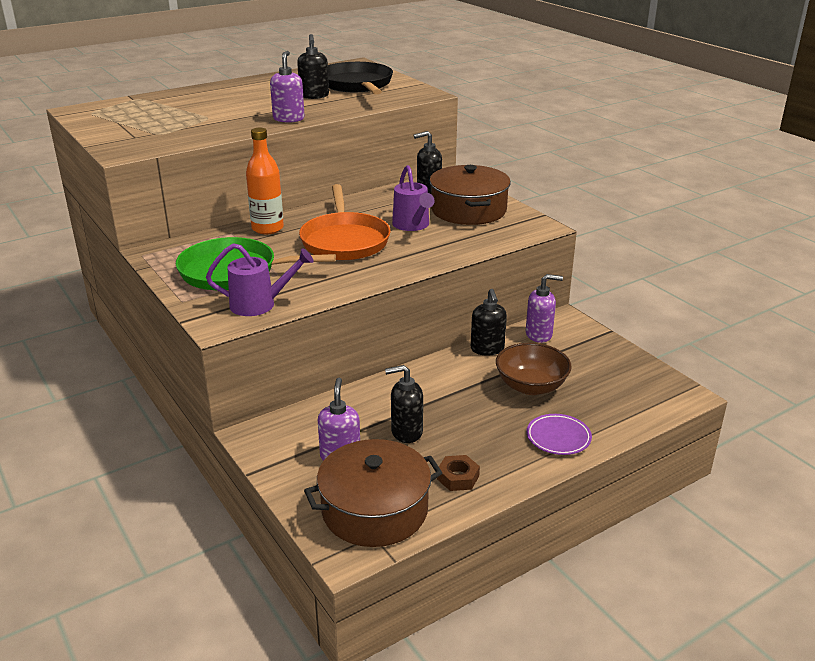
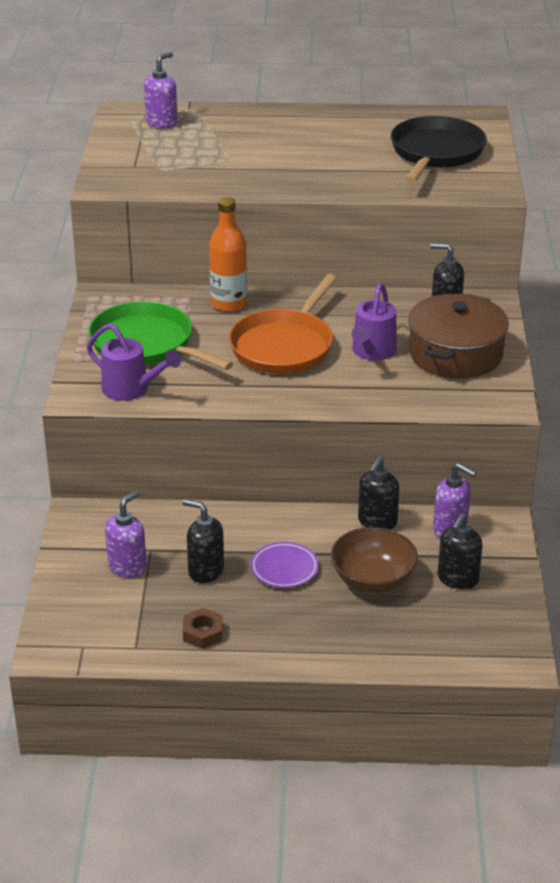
camera: 35 degrees right, 5 degrees up
(288, 119) = (301, 186): purple soap dispenser -> purple soap dispenser (162, 123)
(314, 96) = (369, 157): black soap dispenser -> black soap dispenser (457, 579)
(374, 510) = (105, 626): brown pot -> none
(558, 437) = (335, 641): purple plate -> purple plate (284, 568)

